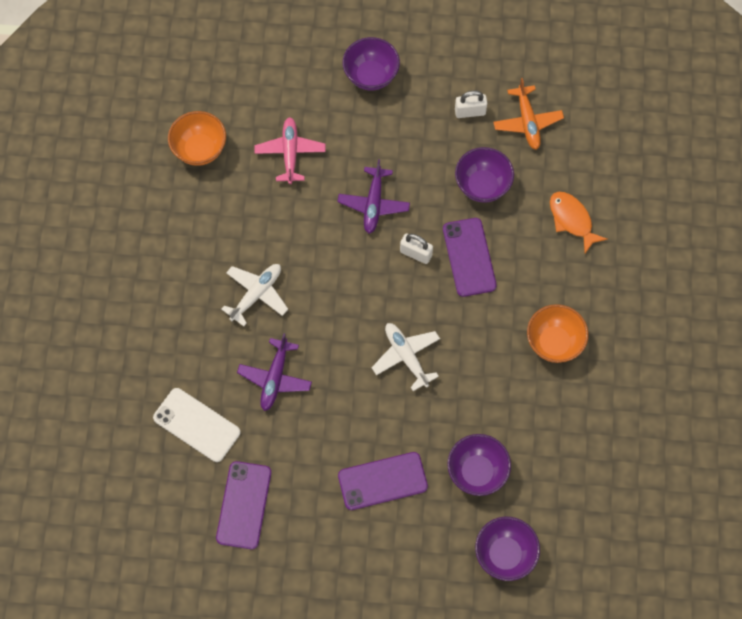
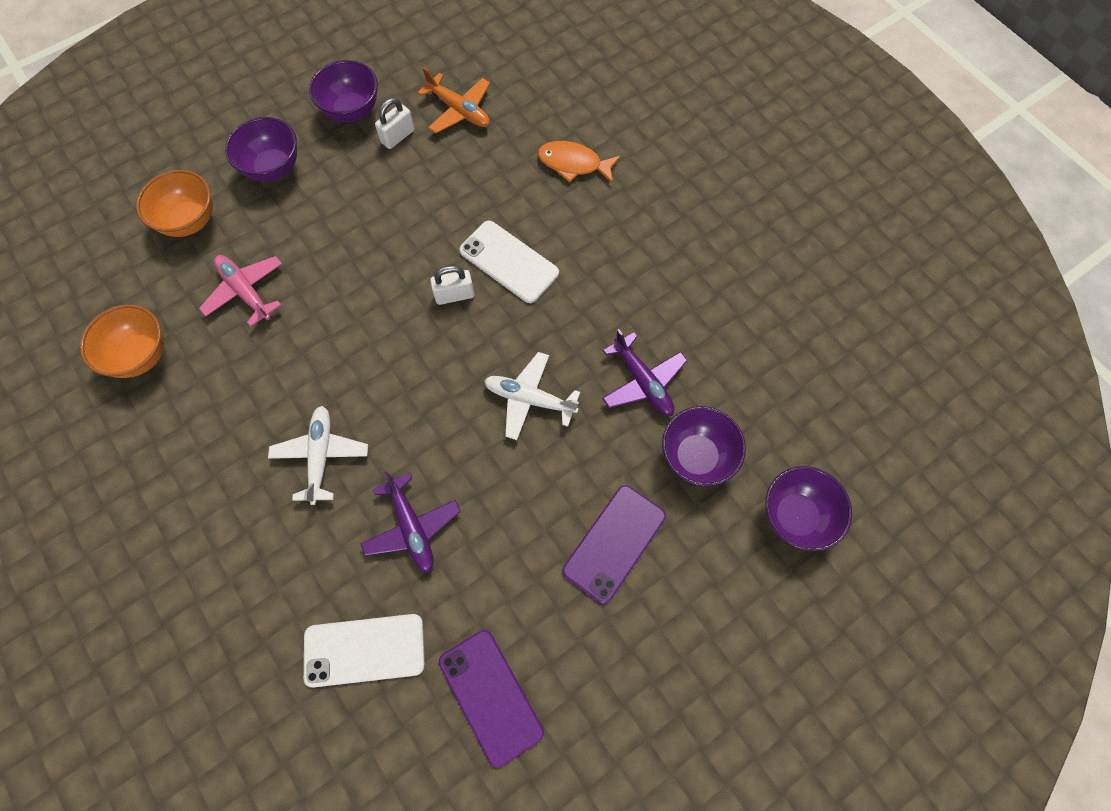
camera: 40 degrees left, 0 degrees up
(373, 204) = (373, 279): purple plane -> purple plane (643, 382)
(469, 257) = (509, 262): purple phone -> white phone
(482, 186) = (465, 191): purple bowl -> purple bowl (352, 111)
(554, 343) = (655, 280): orange bowl -> orange bowl (190, 221)

